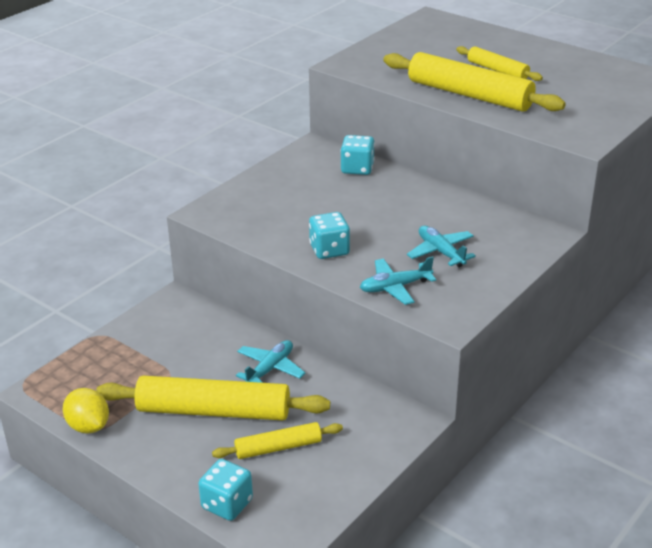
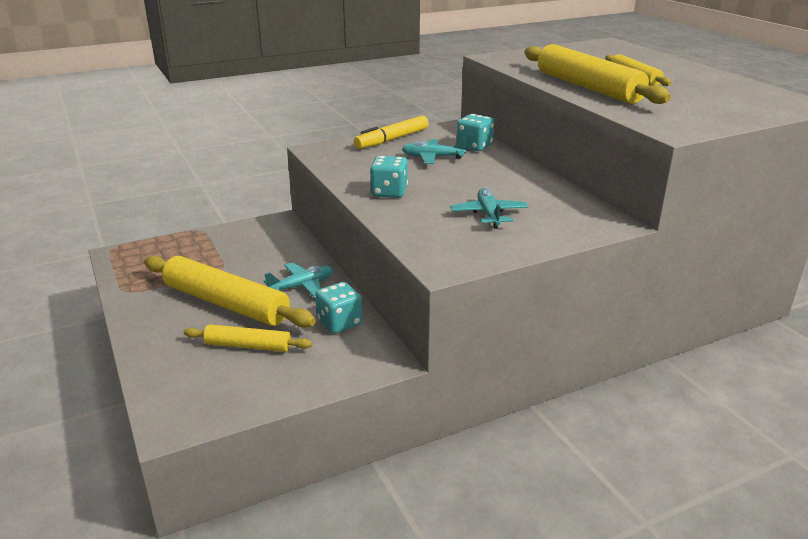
camera: 25 degrees right, 5 degrees down
(88, 426) = (125, 287): yellow lemon -> none
(227, 504) = (162, 376): turquoise dice -> turquoise dice (339, 323)
(268, 179) = (392, 139): none -> yellow marker
(395, 287) = (418, 230): turquoise plane -> turquoise plane (433, 157)

